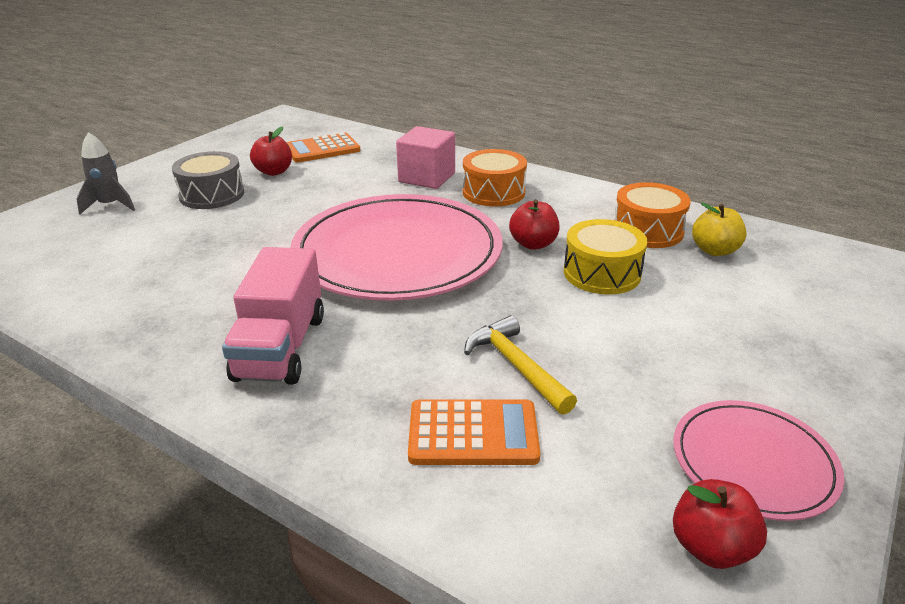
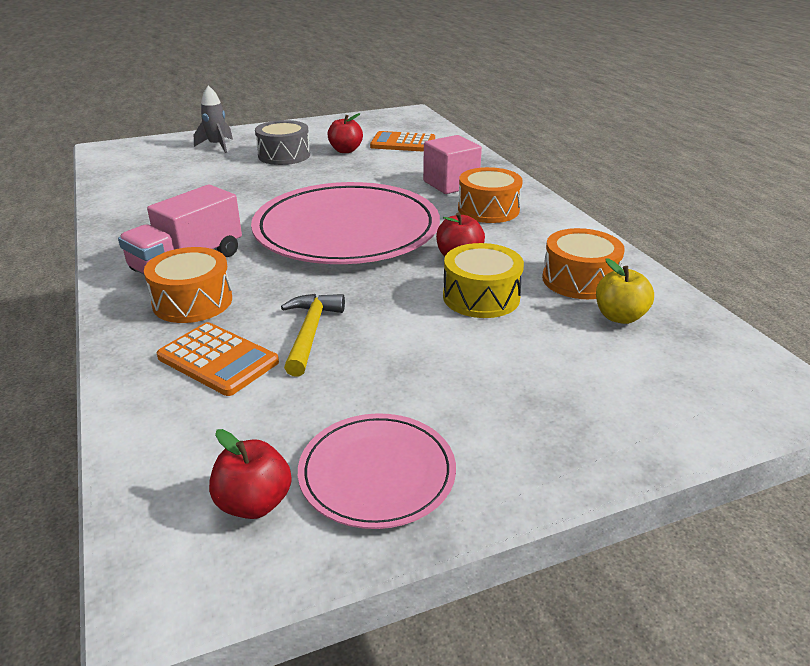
camera: 35 degrees right, 0 degrees up
(353, 387) = (192, 301): none -> orange drum

